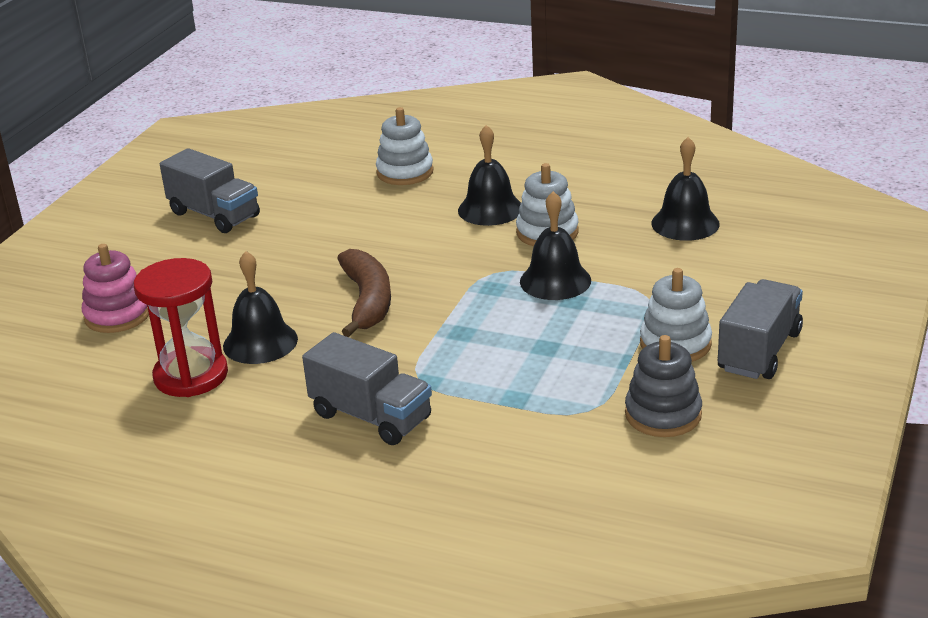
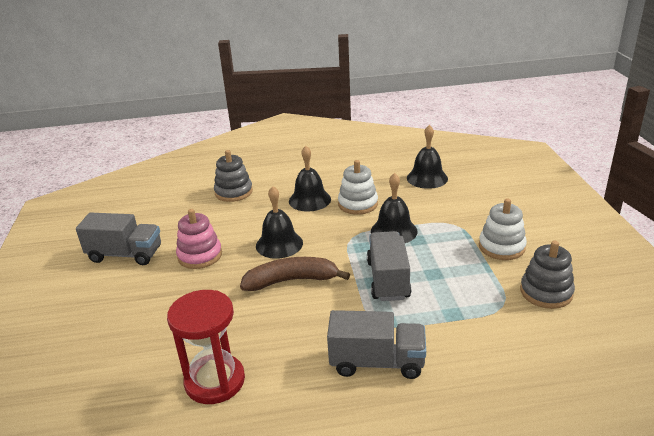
camera: 30 degrees left, 0 degrees up
(117, 315) = (111, 353): pink stacking toy -> pink stacking toy (200, 256)
(260, 342) = (244, 335): black bell -> black bell (279, 244)
(367, 301) = (291, 281): brown banana -> brown banana turned 60 degrees counterclockwise
(405, 172) = (233, 192): white stacking toy -> grey stacking toy
(759, 351) = (548, 237): grey truck -> grey truck (388, 280)

